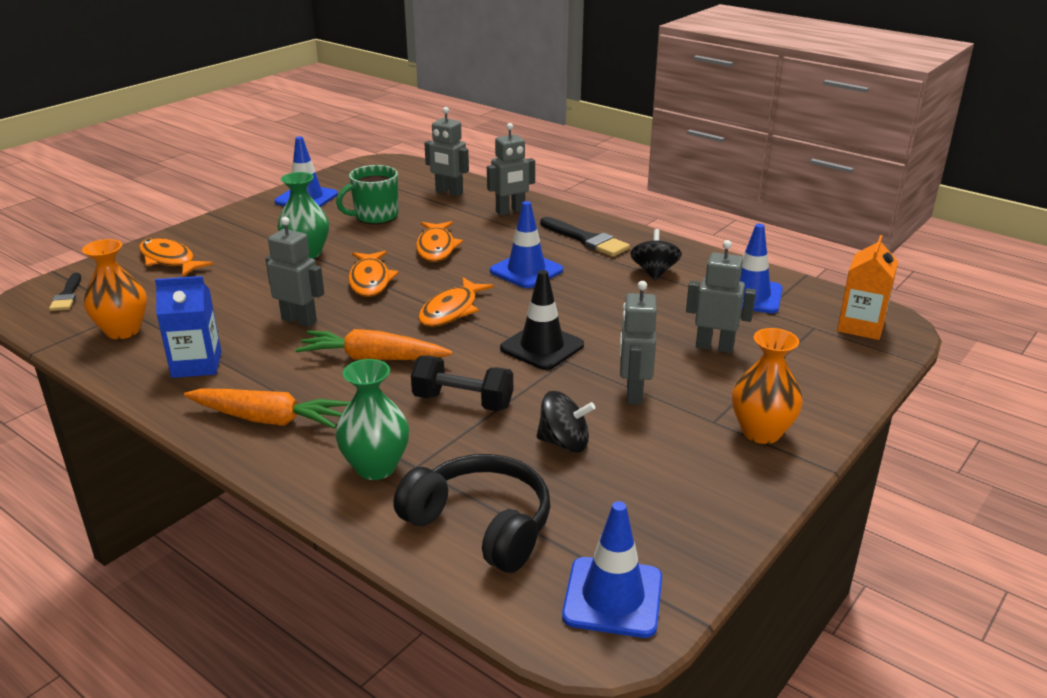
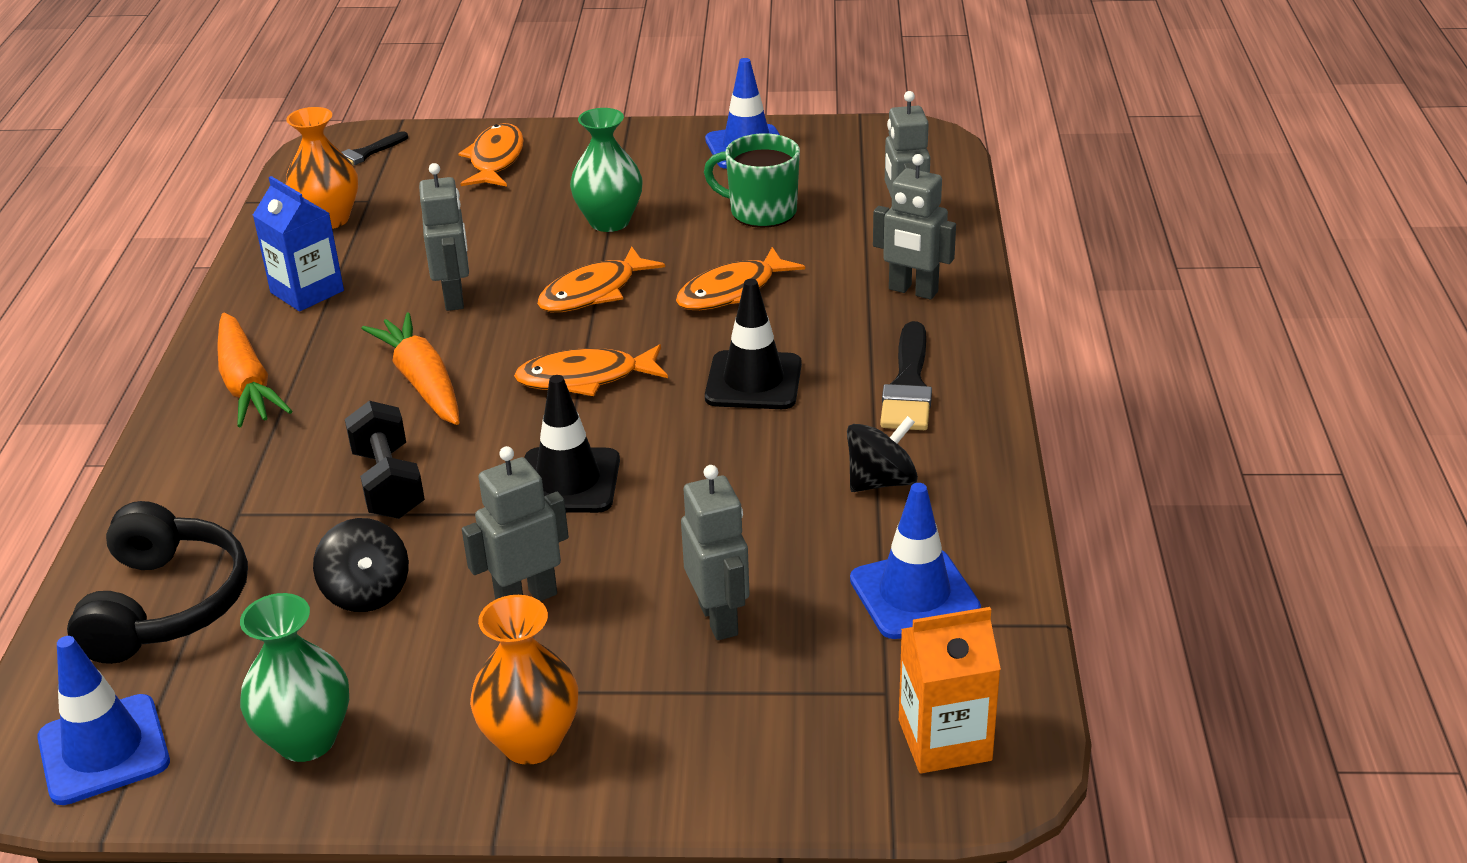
camera: 55 degrees right, 5 degrees up
(376, 467) = (216, 490): green vase -> green vase (306, 740)
(526, 271) = (753, 381): blue traffic cone -> black traffic cone

